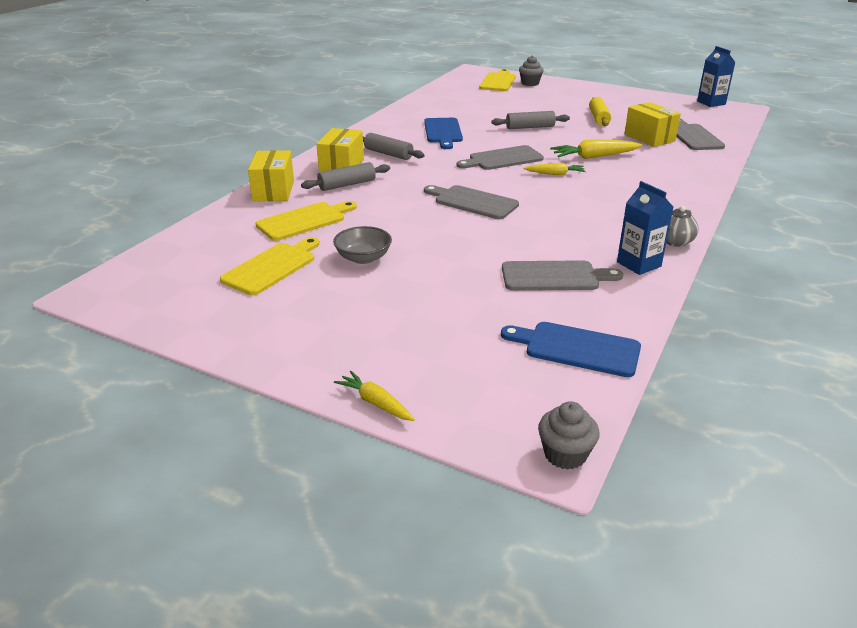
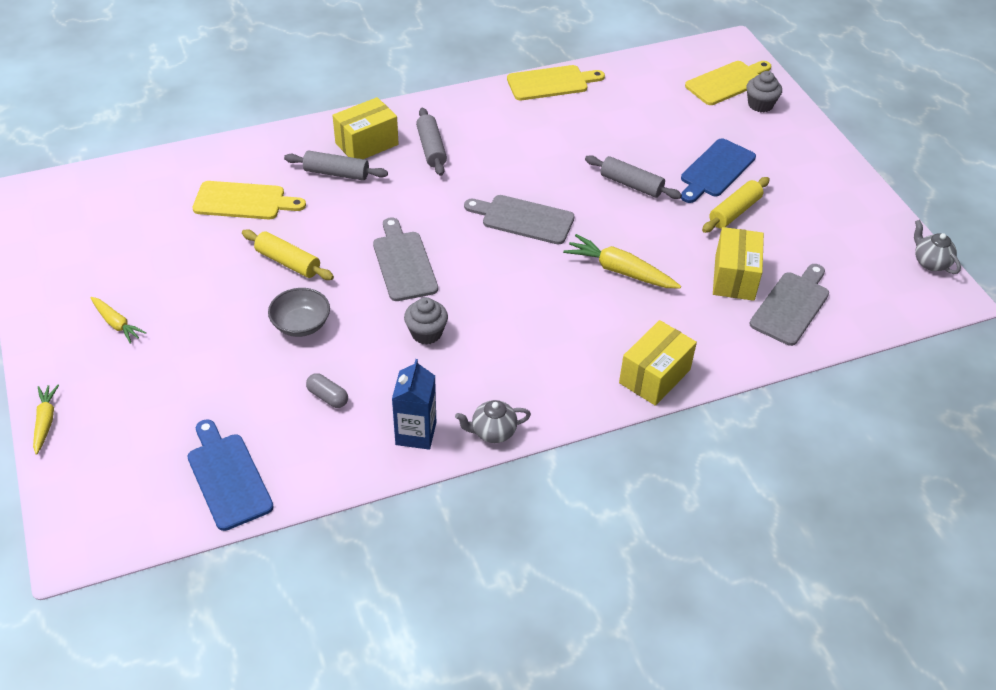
camera: 40 degrees right, 15 degrees up
(272, 267) = (154, 242): yellow cutting board -> yellow cutting board (551, 83)
(273, 191) = (271, 146): yellow box -> yellow box (654, 376)
(363, 258) = (225, 275): grey bowl -> grey bowl (301, 324)
(396, 233) = (288, 262): none -> yellow rolling pin
(443, 132) = (530, 142): blue cutting board -> blue cutting board (716, 170)
(554, 276) = (327, 397): grey cutting board -> grey capsule
(555, 174) = (538, 272): yellow carrot -> yellow carrot (117, 324)
(565, 454) = (84, 551): grey cupcake -> grey cupcake (426, 333)
(711, 103) = (930, 262): blue carton -> grey teapot

